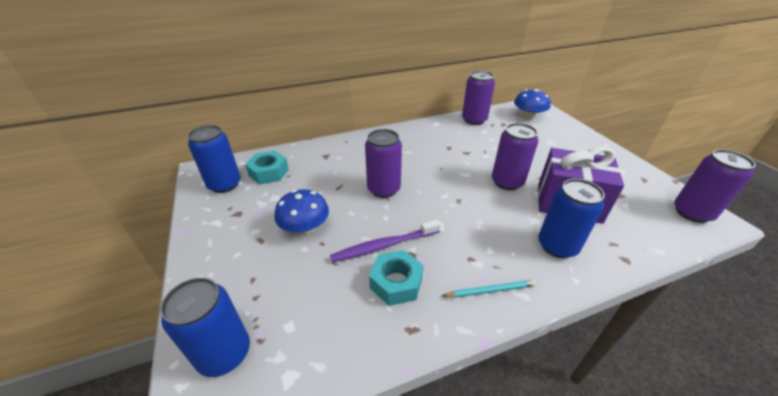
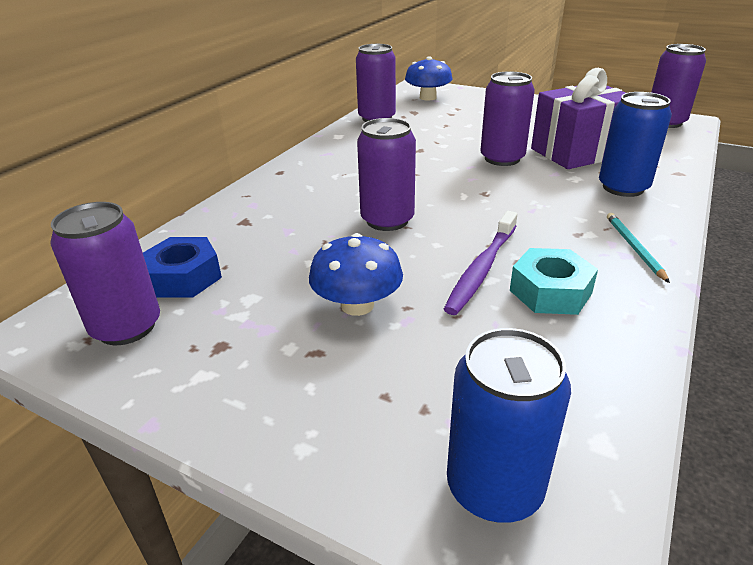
camera: 40 degrees left, 5 degrees down
(224, 184) = (126, 327): blue can -> purple can
(269, 172) = (184, 277): turquoise nut -> blue nut
(490, 290) = (634, 248): turquoise pencil -> turquoise pencil turned 45 degrees counterclockwise

